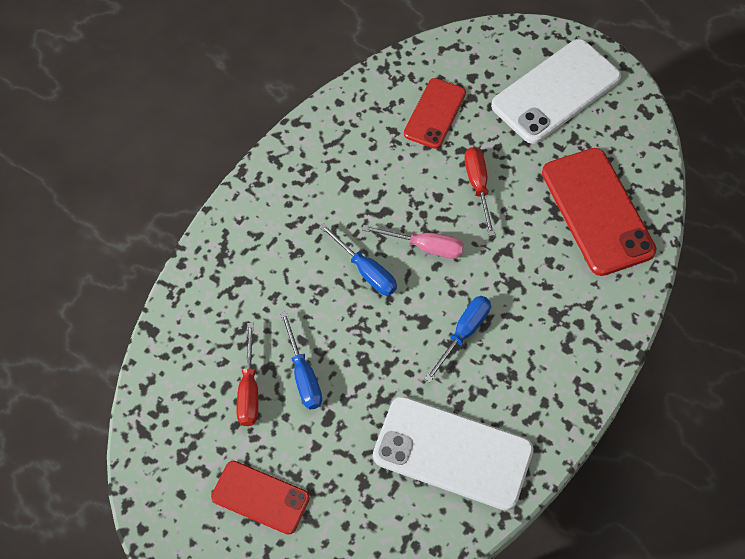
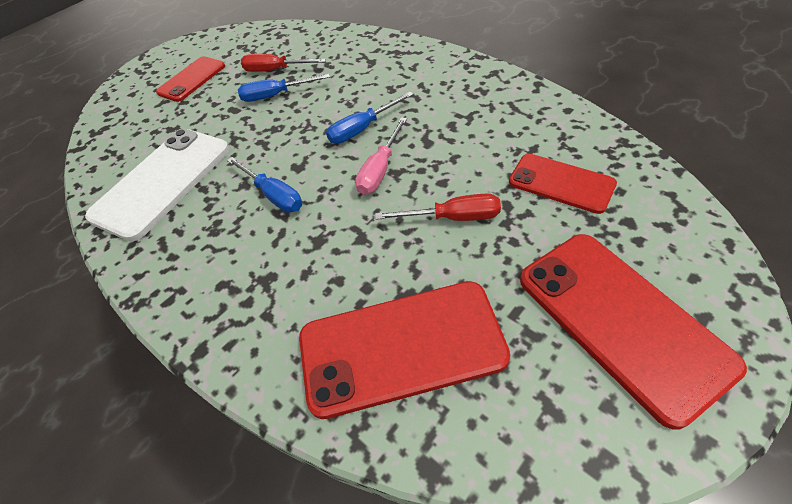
camera: 105 degrees right, 10 degrees down
(556, 92) = (620, 321): white phone -> red phone

